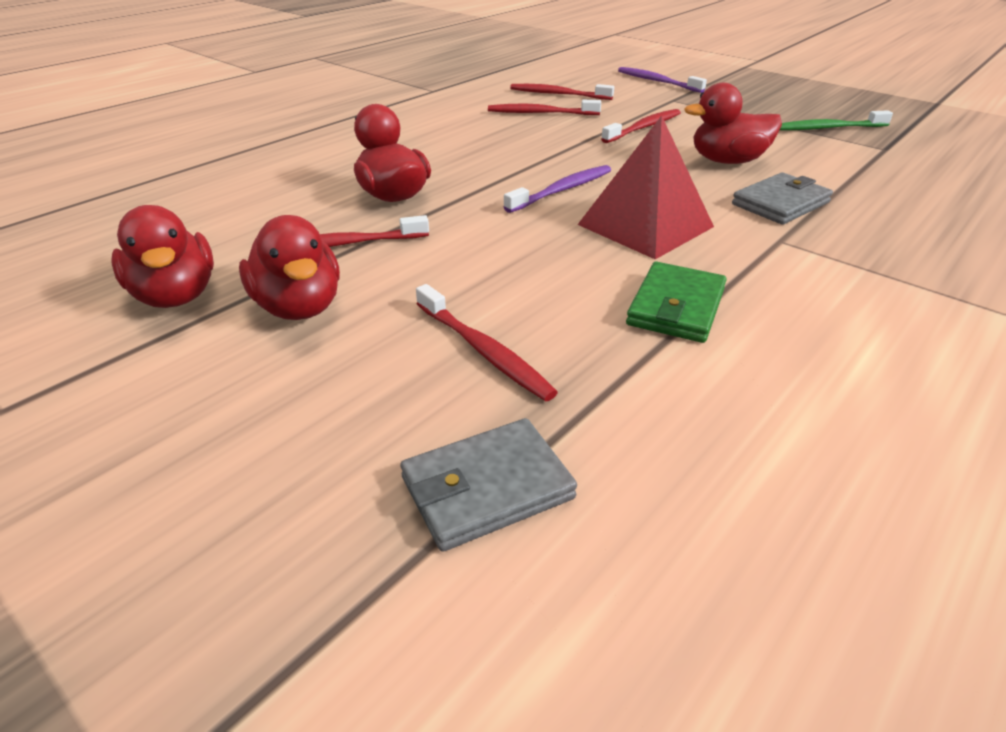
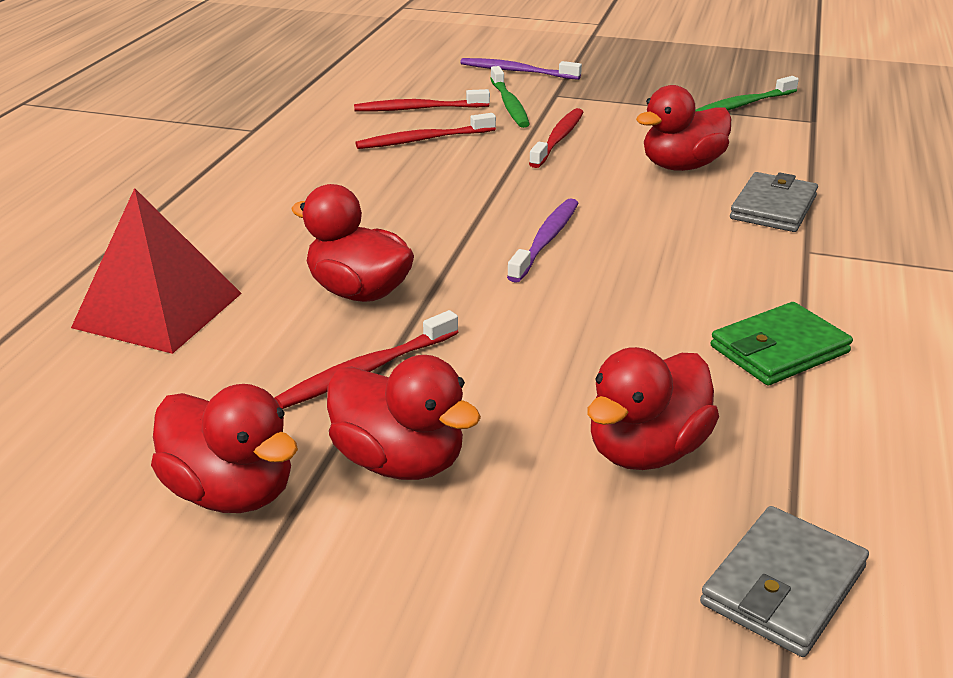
camera: 25 degrees left, 5 degrees down
(483, 350) = (646, 451): red toothbrush -> red duck
(629, 101) = (509, 104): none -> green toothbrush
(645, 225) = (670, 264): red pyramid -> red pyramid (158, 310)
(676, 307) = (779, 350): green wallet -> green wallet turned 60 degrees clockwise

